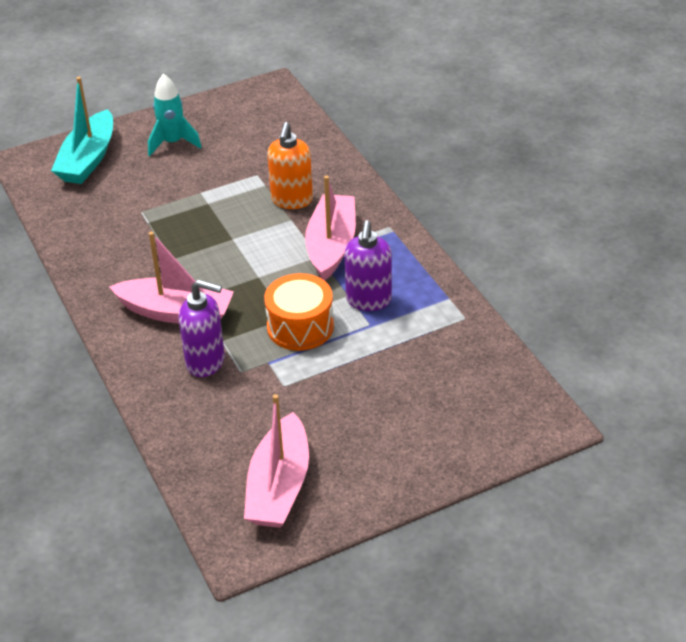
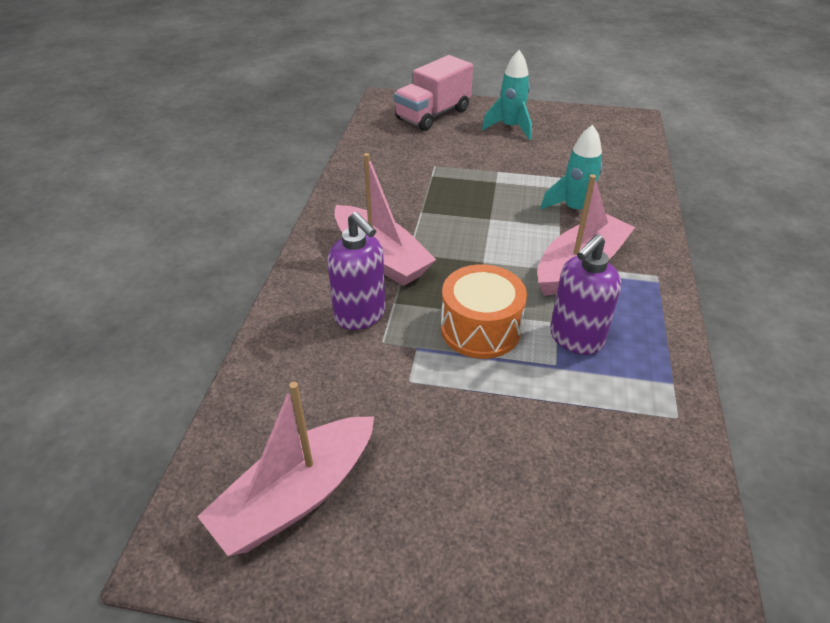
camera: 35 degrees right, 0 degrees up
(88, 159) = (433, 115): turquoise boat -> pink truck
(292, 200) = (575, 210): orange soap dispenser -> turquoise rocket

